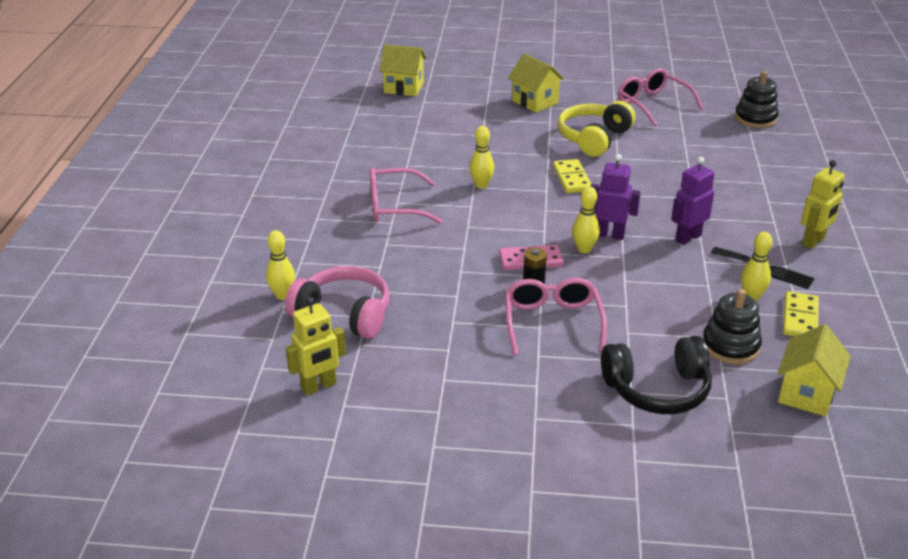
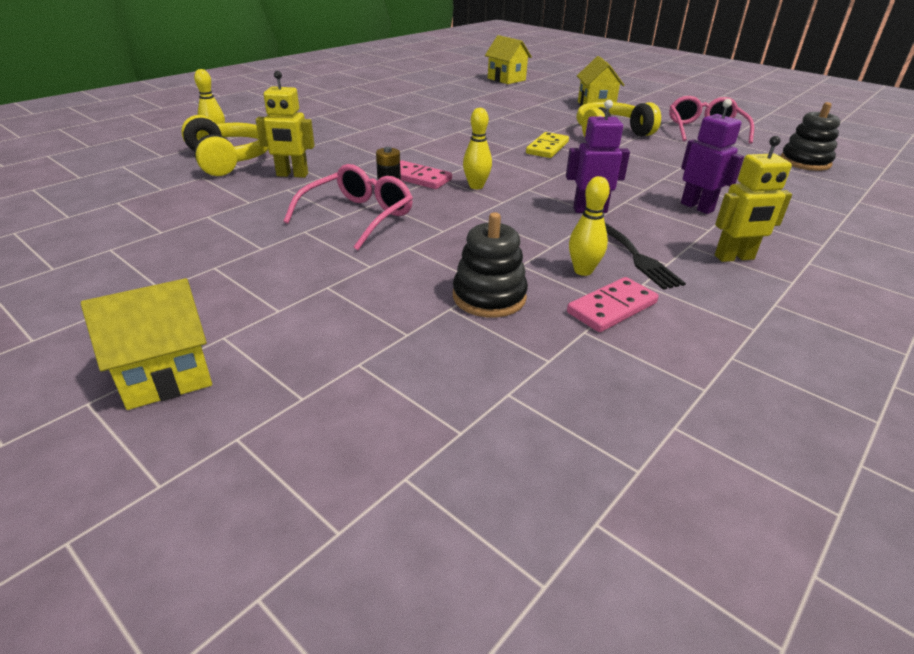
camera: 35 degrees right, 0 degrees up
(319, 386) = (127, 187): yellow robot -> yellow robot (292, 175)
(344, 314) = (228, 160): pink headphones -> yellow headphones
(394, 207) = (379, 124): pink glasses -> none
(481, 185) = (465, 131): yellow bowling pin -> none
(610, 235) = (517, 185): purple robot -> purple robot (697, 207)
(657, 389) = (353, 296): black headphones -> none
(800, 318) = (612, 308): yellow domino -> pink domino
(806, 393) = (503, 373): yellow house -> yellow house (166, 376)

